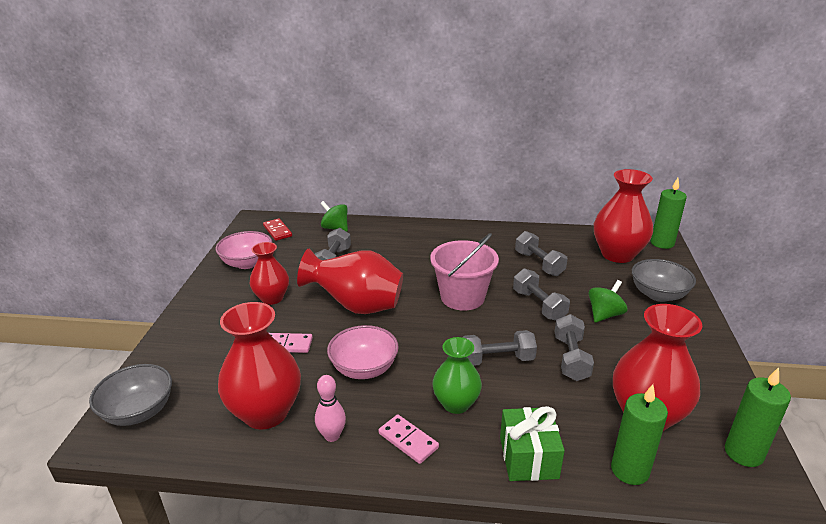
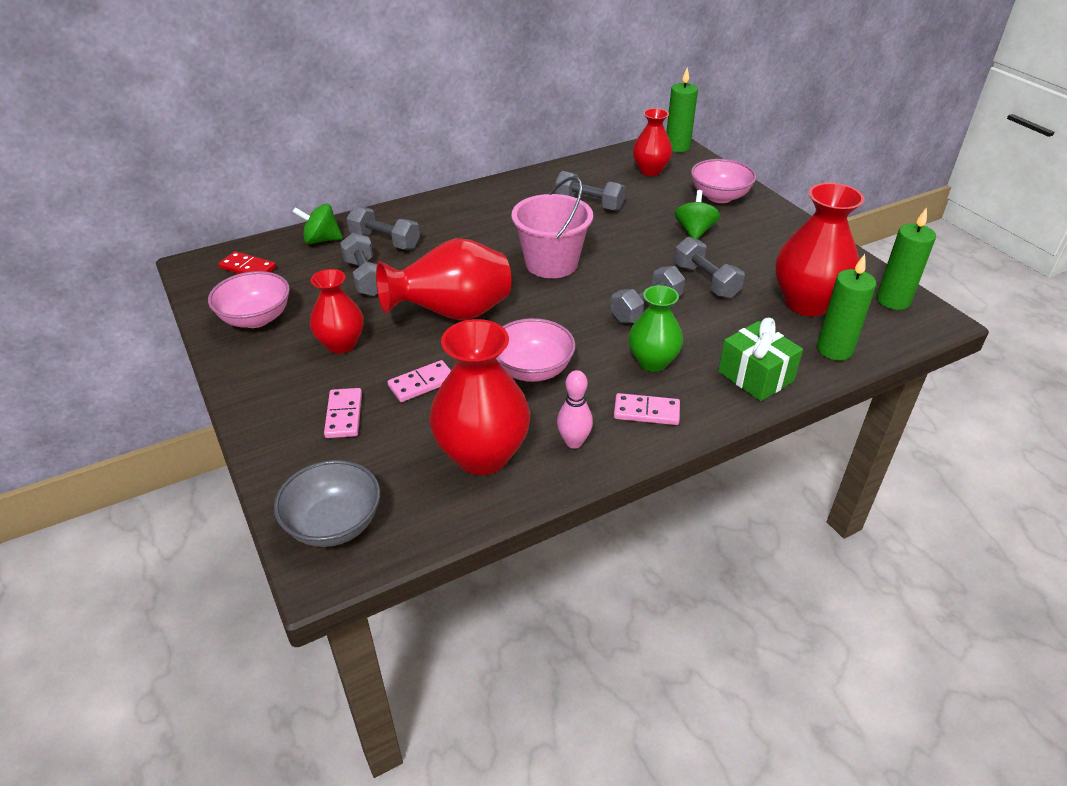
camera: 35 degrees left, 10 degrees up
(222, 344) = (344, 415): none -> pink domino
(539, 305) = (630, 244): grey dumbbell -> grey dumbbell (385, 241)
(617, 254) = (650, 170): red vase -> red vase, size x0.62
(658, 294) = (719, 197): grey bowl -> pink bowl

